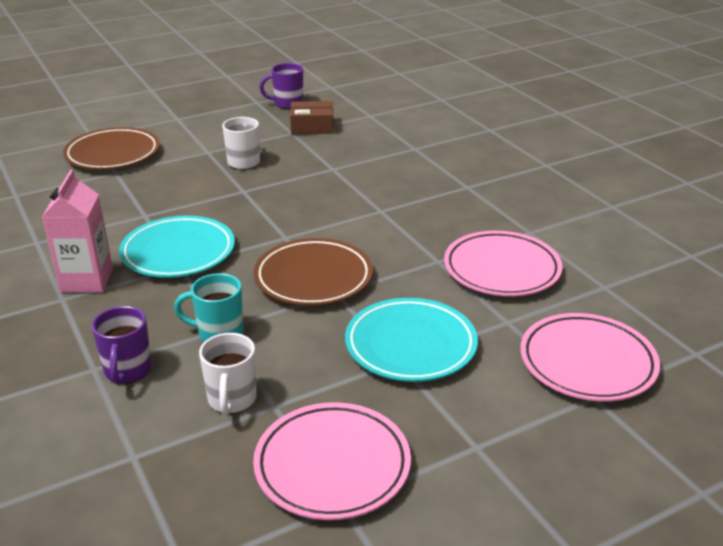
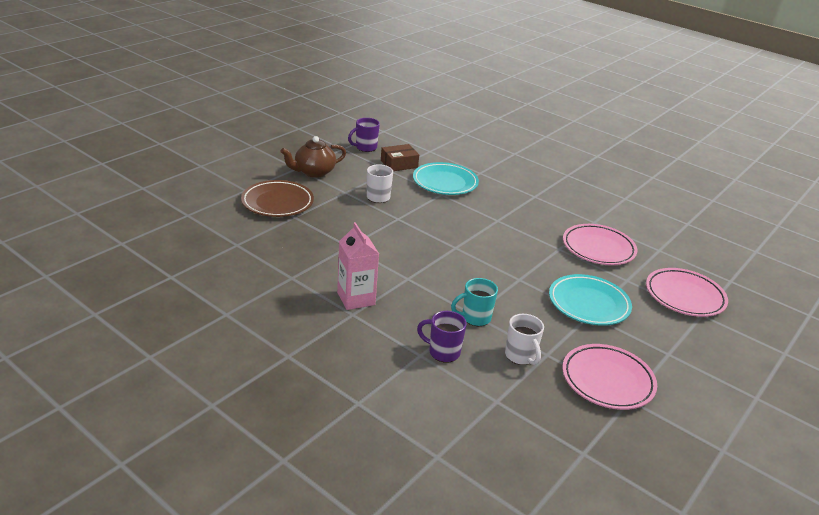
camera: 25 degrees left, 0 degrees up
(127, 371) = (443, 352): purple mug -> purple mug turned 135 degrees clockwise
(178, 252) = (397, 269): turquoise plate -> turquoise plate (445, 182)
(193, 125) = (314, 172): none -> brown teapot
(313, 278) = (497, 272): brown plate -> none

